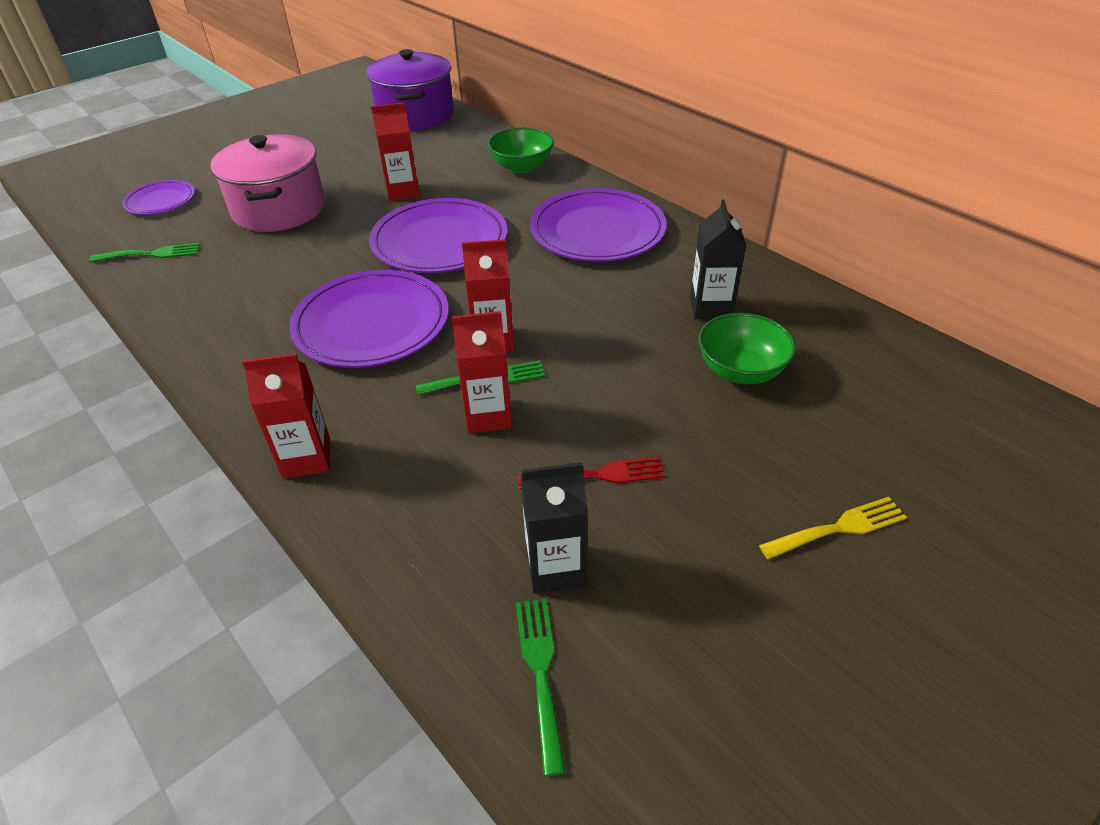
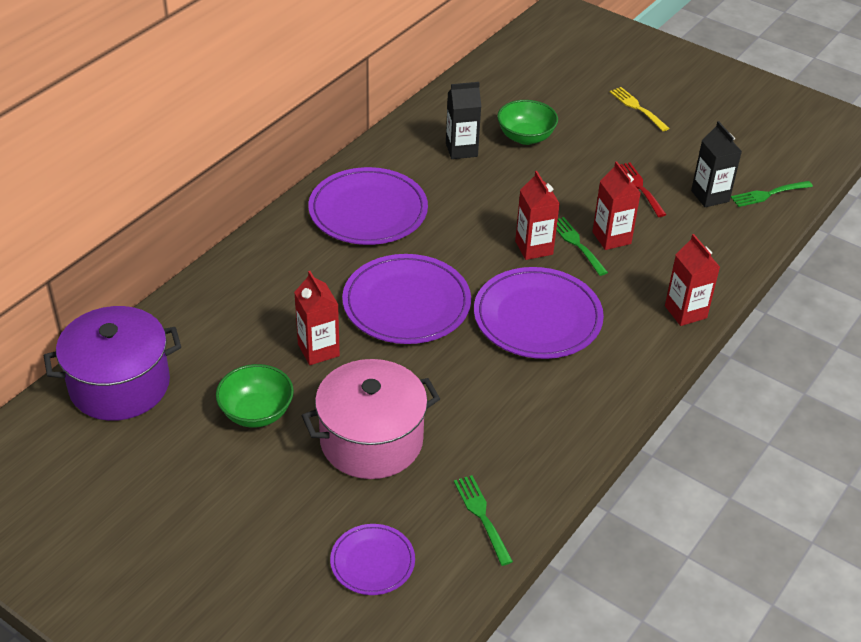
camera: 105 degrees left, 0 degrees up
(522, 167) = (253, 272): green bowl -> green bowl (256, 412)

